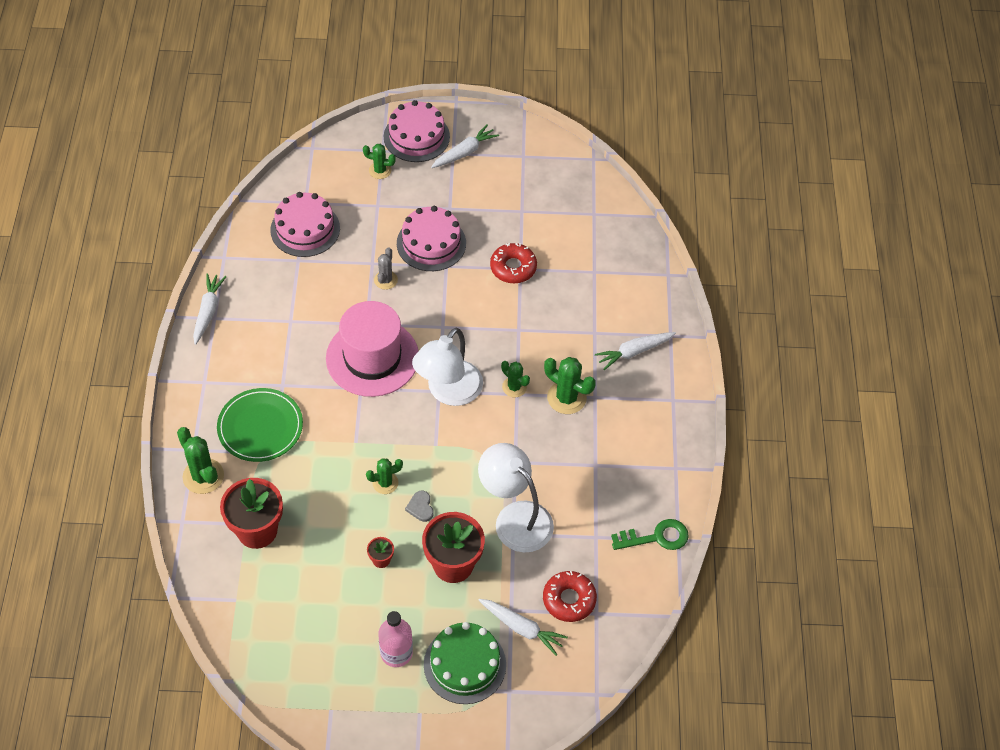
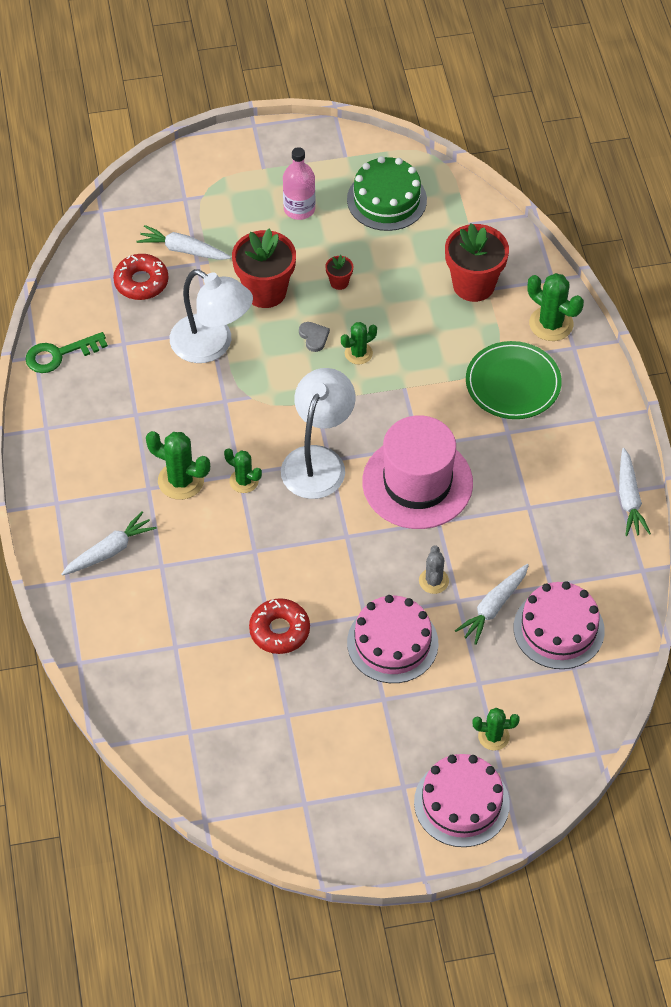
camera: 170 degrees right, 0 degrees up
(464, 152) = (387, 791): white carrot -> white carrot (493, 607)
(465, 664) = (231, 211): green cake -> green cake (386, 200)

